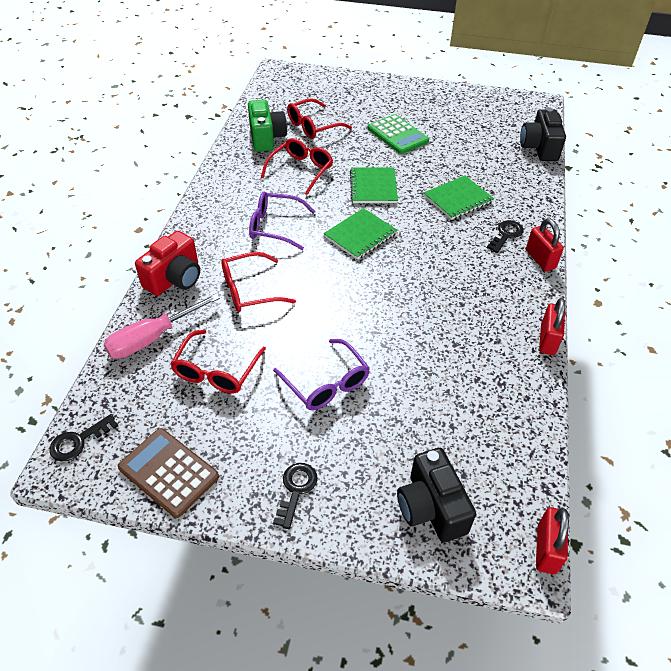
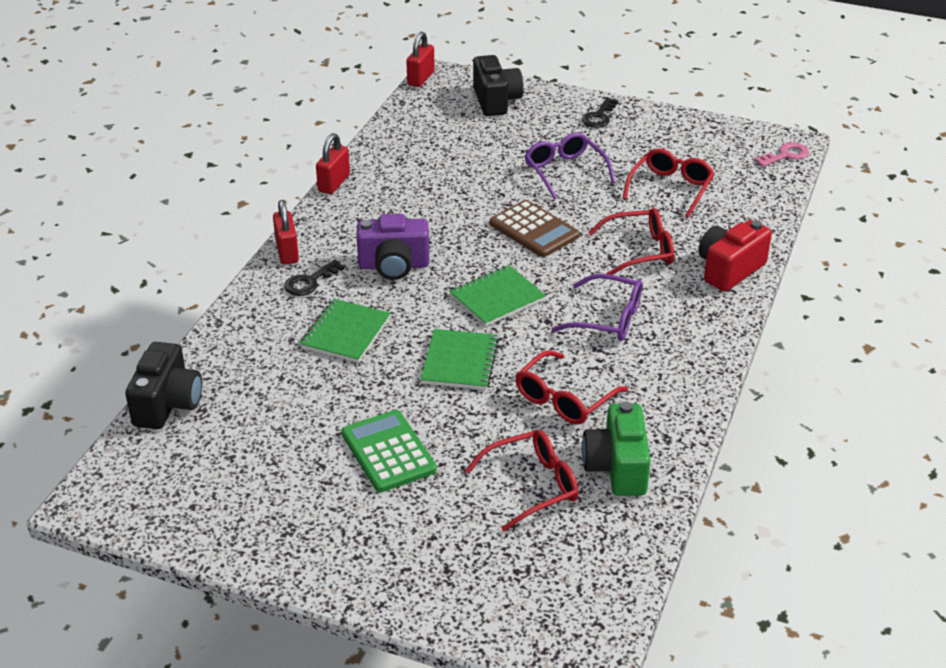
camera: 170 degrees left, 10 degrees down
(78, 441) = (786, 155): black key -> pink key
(152, 338) = (741, 218): pink screwdriver -> none
(169, 472) = (703, 133): brown calculator -> brown calculator (534, 230)
(449, 255) = (394, 265): none -> purple camera
(458, 199) = (346, 333): green notebook -> green notebook turned 45 degrees counterclockwise

